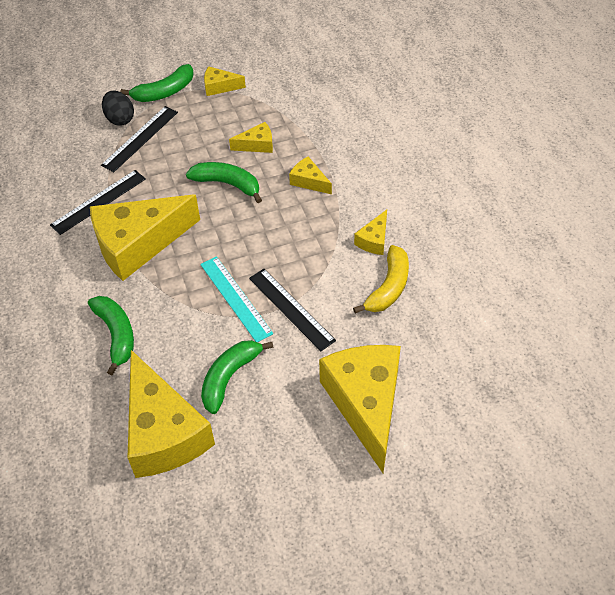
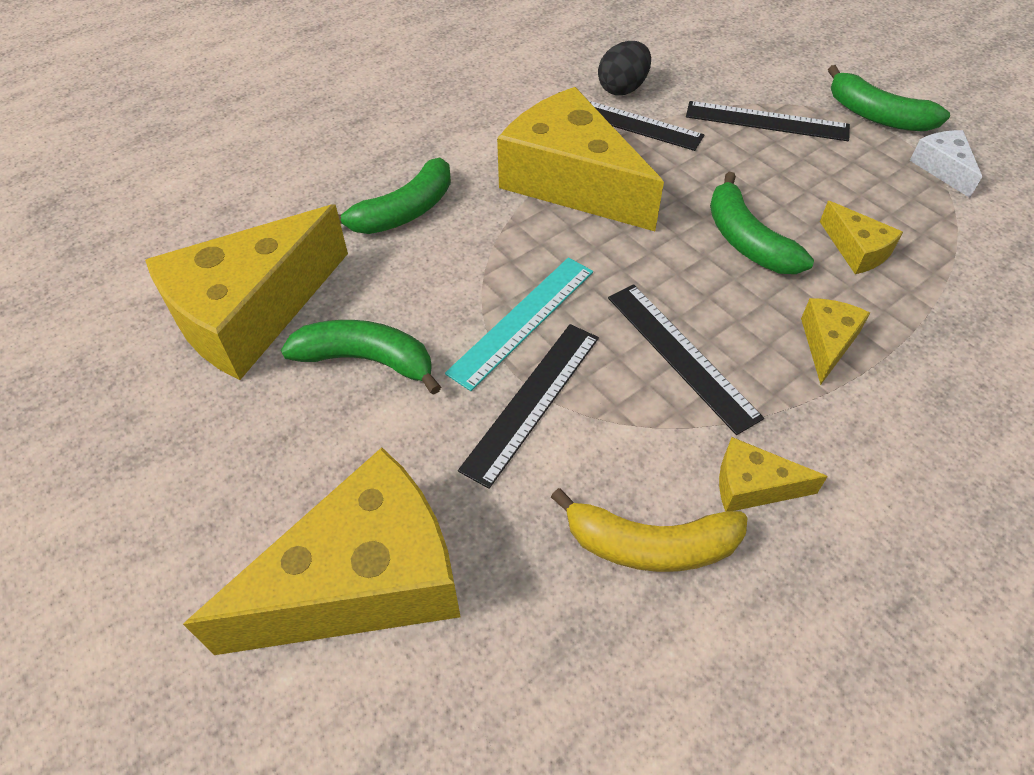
camera: 70 degrees right, 0 degrees up
(120, 119) = (787, 91): black egg -> black egg (622, 88)
(219, 87) = (942, 168): yellow cheese -> white cheese
(227, 184) = (746, 240): green banana -> green banana turned 150 degrees clockwise
(290, 239) = (681, 355): none -> black ruler

